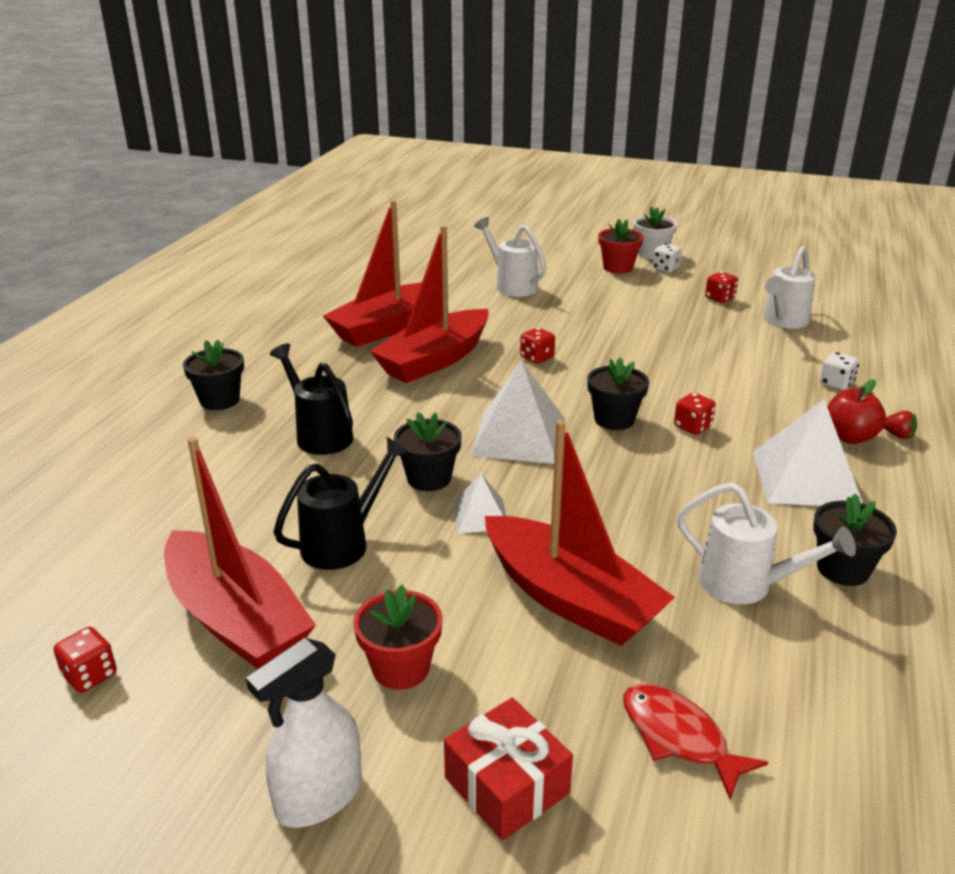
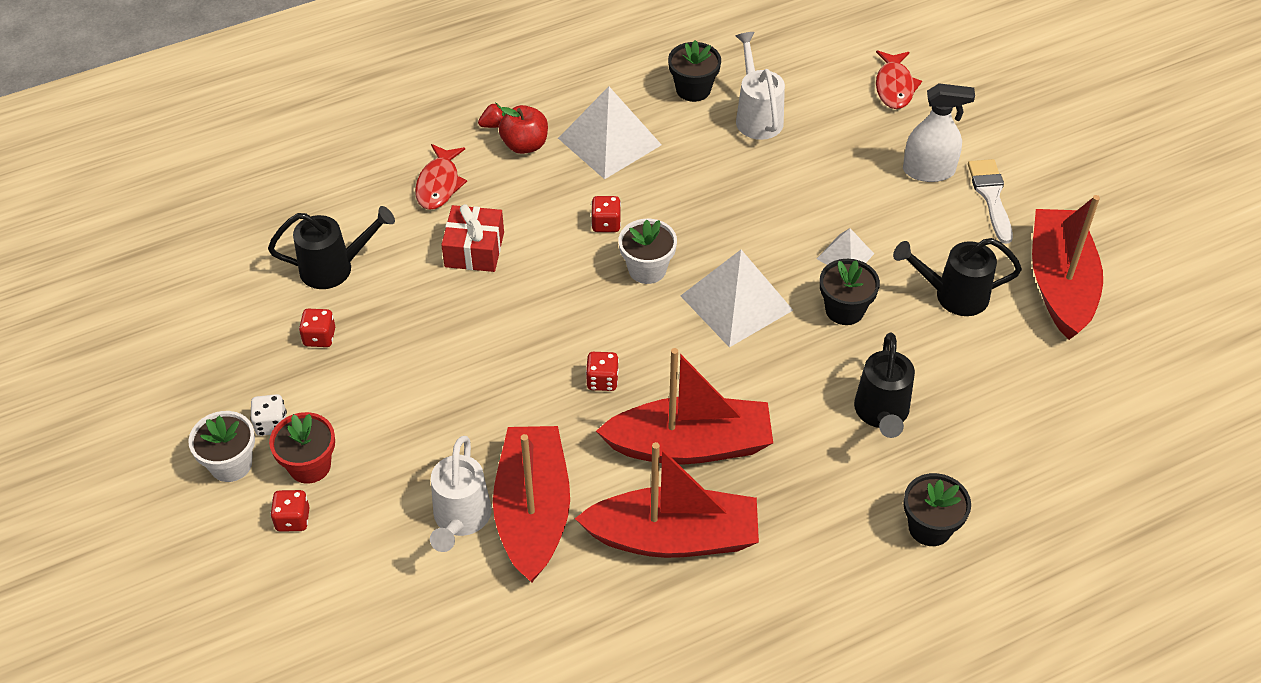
camera: 135 degrees left, 20 degrees up
(90, 675) = (1164, 301): red dice -> red dice (293, 519)
(319, 797) = (1080, 166): white spray bottle -> white spray bottle (928, 171)
(401, 668) = (991, 196): red flower pot -> white brush
(506, 785) = (992, 119): red gift -> red gift (474, 249)
(570, 598) = (859, 172): red boat -> red boat (533, 512)
(614, 419) = (647, 269): black flower pot -> white flower pot
(783, 321) = (334, 268): white watering can -> black watering can
(836, 384) = (439, 184): white dice -> red fish
(897, 435) = (493, 125): red strawberry -> red strawberry turned 75 degrees clockwise

